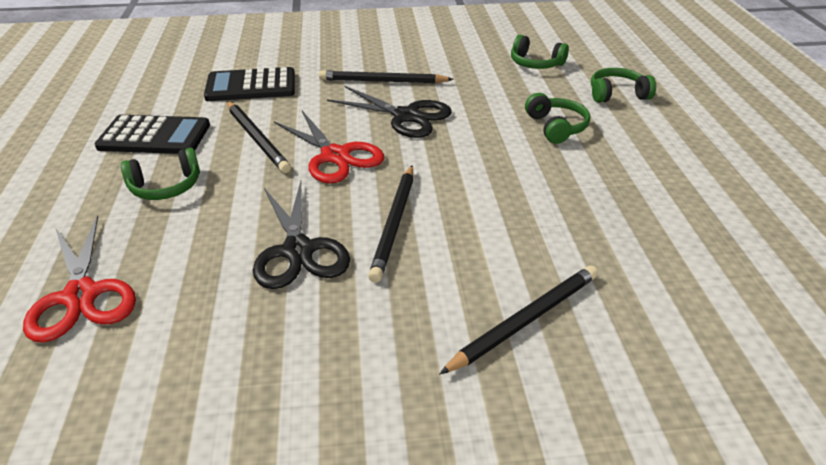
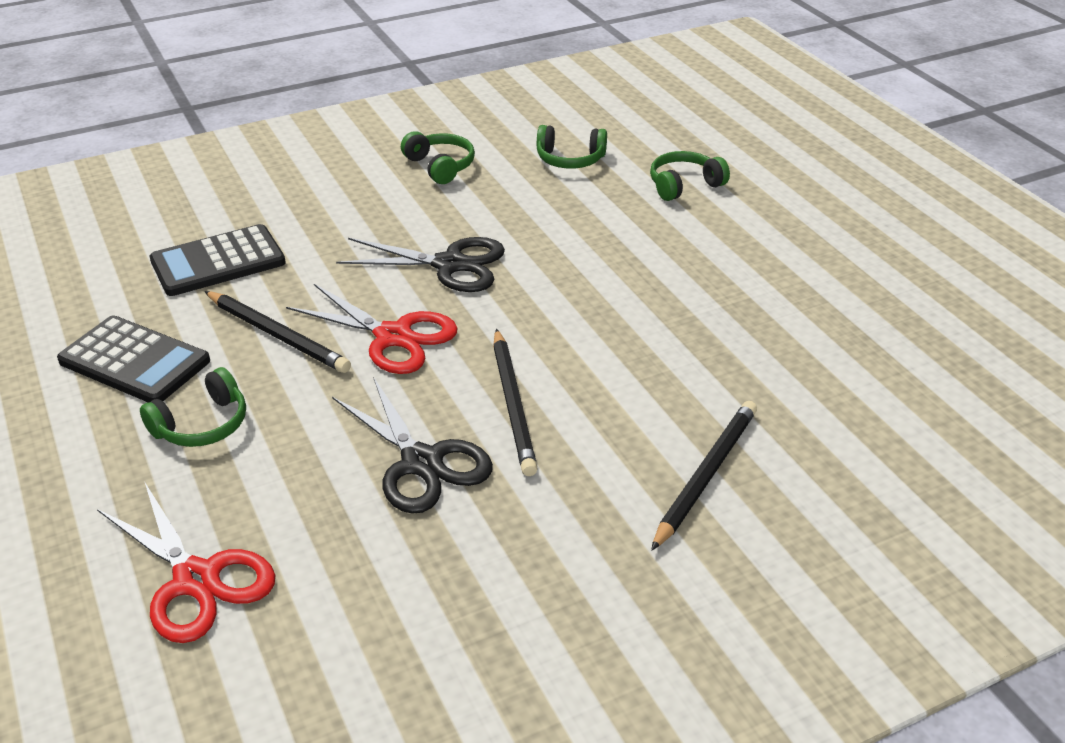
camera: 20 degrees left, 0 degrees up
(154, 136) = (134, 361): black calculator -> black calculator turned 45 degrees clockwise
(382, 81) = (392, 221): black pencil -> none
(556, 127) = (634, 243): green headphones -> green headphones (440, 166)

